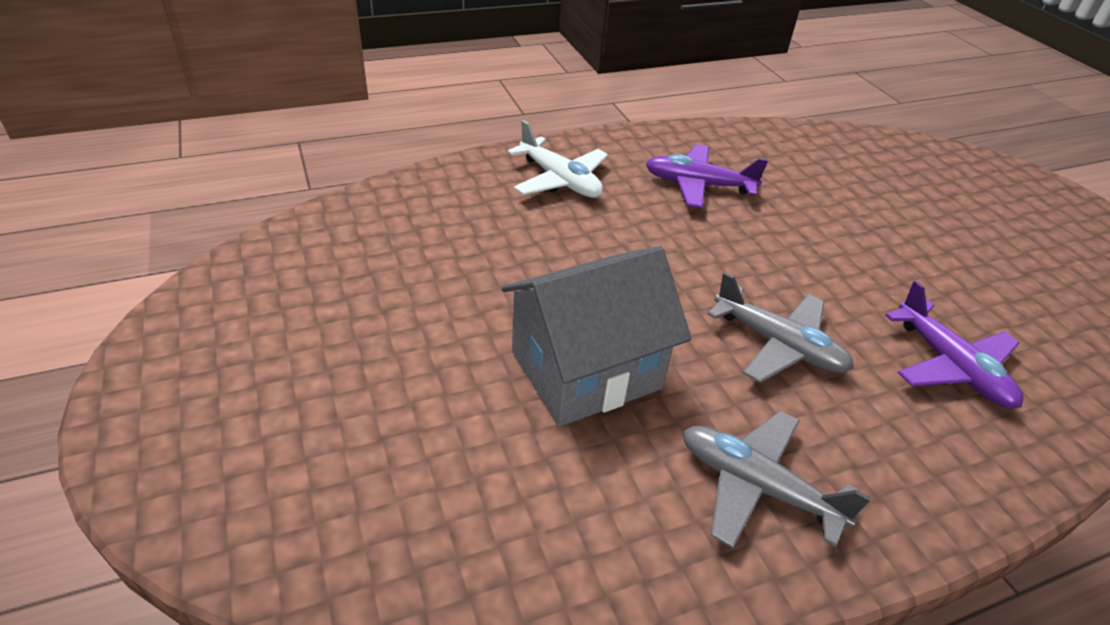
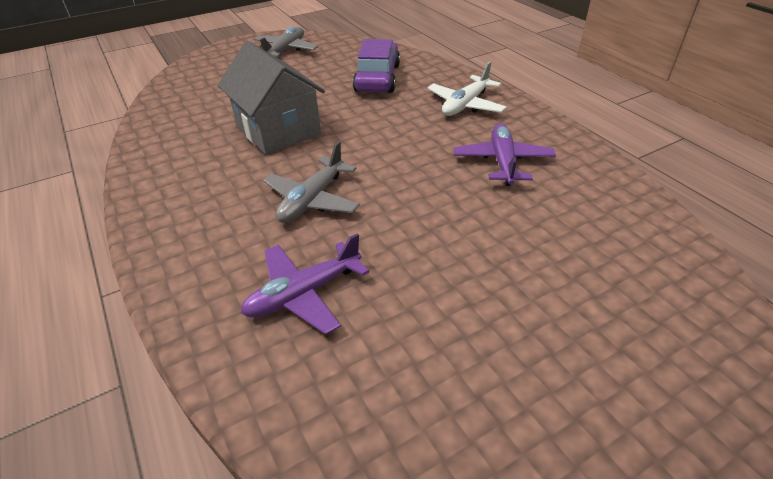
camera: 85 degrees right, 0 degrees up
(442, 239) = (377, 78): none -> purple car
(757, 486) = (193, 189): grey plane -> grey plane (285, 50)

